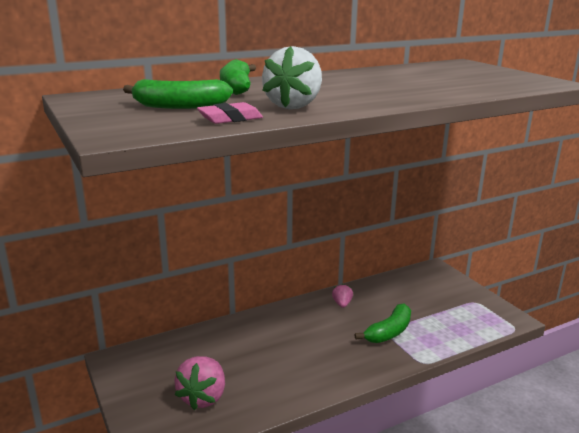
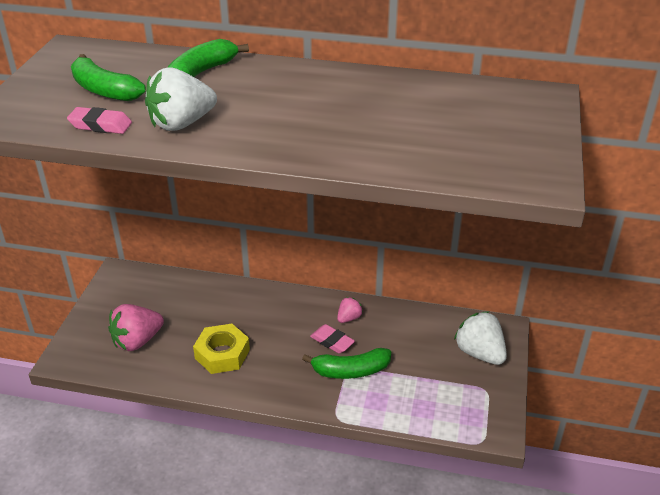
camera: 40 degrees right, 15 degrees up
(287, 368) = (222, 354): none -> yellow nut
(352, 322) = (332, 342): none -> pink eraser
(443, 286) = (479, 353): none -> white strawberry

